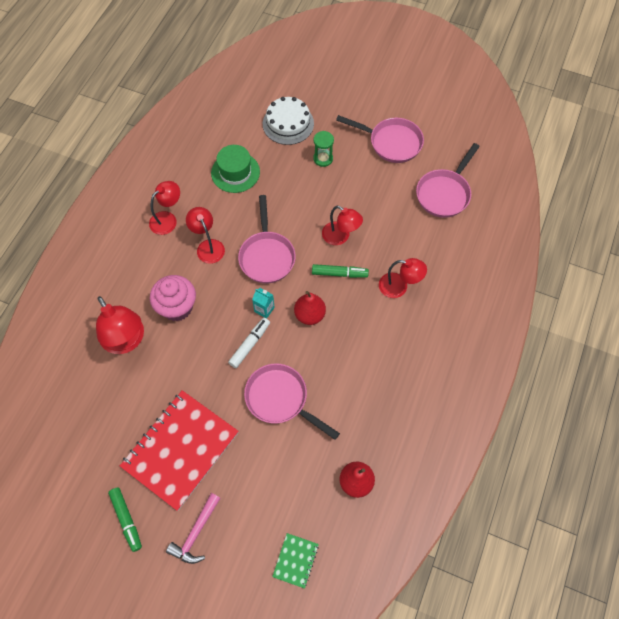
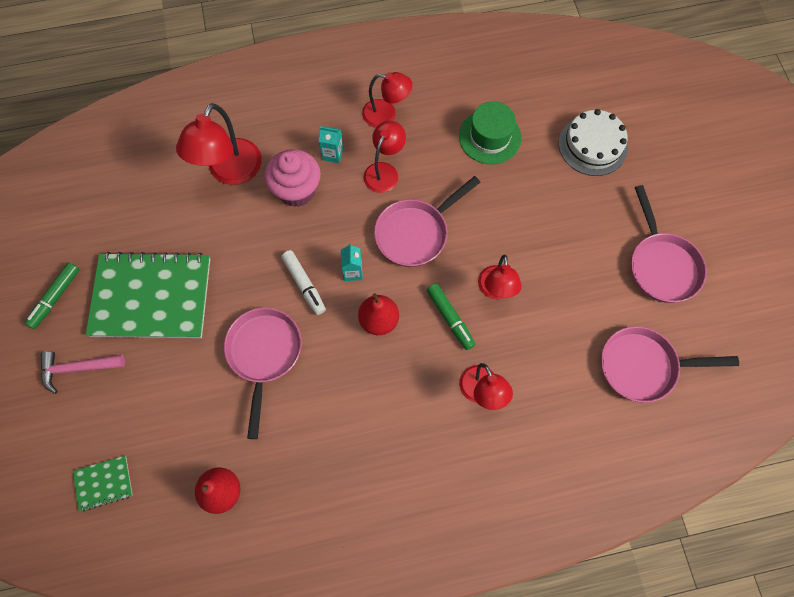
camera: 55 degrees right, 5 degrees up
(169, 269) = (332, 154): none -> turquoise carton
(180, 450) = (151, 297): red notebook -> green notebook
(250, 344) = (304, 285): white marker -> white marker turned 60 degrees clockwise
(323, 159) = (578, 208): green hourglass -> none

